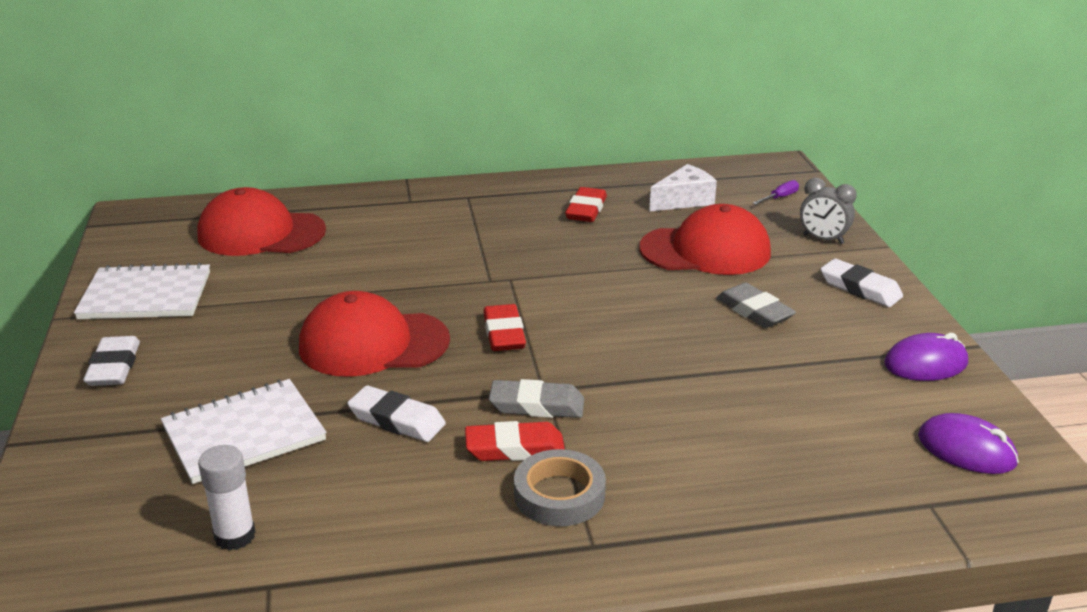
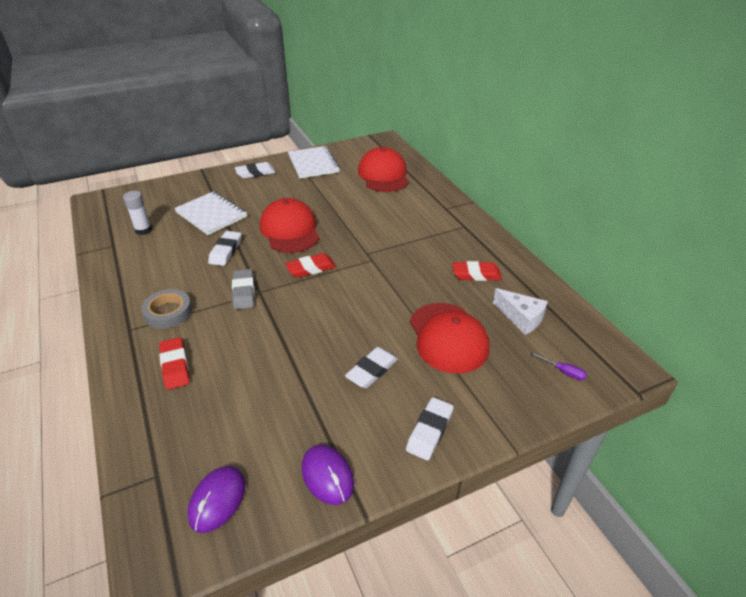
camera: 75 degrees right, 10 degrees up
(515, 448) = (205, 291): red eraser -> red eraser (175, 366)
(754, 311) = (372, 370): grey eraser -> white eraser
(823, 239) = (503, 404): grey clock -> none

